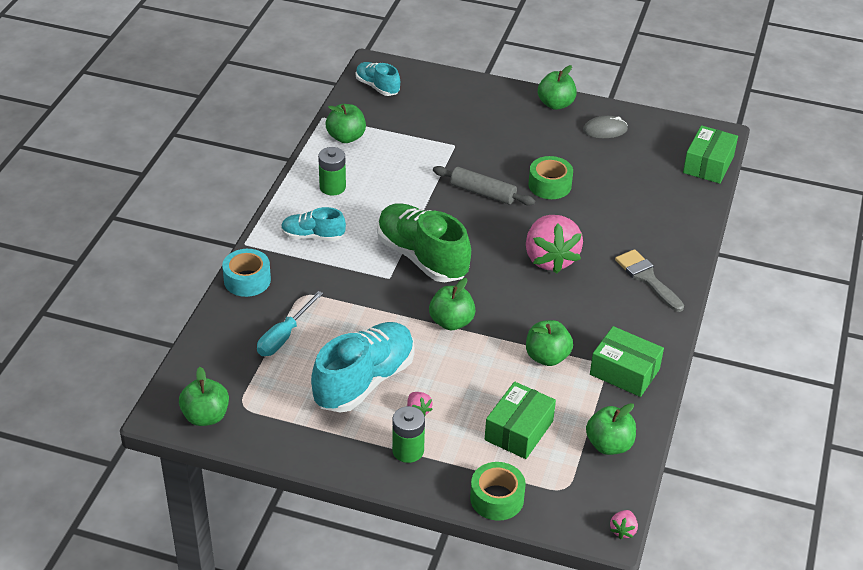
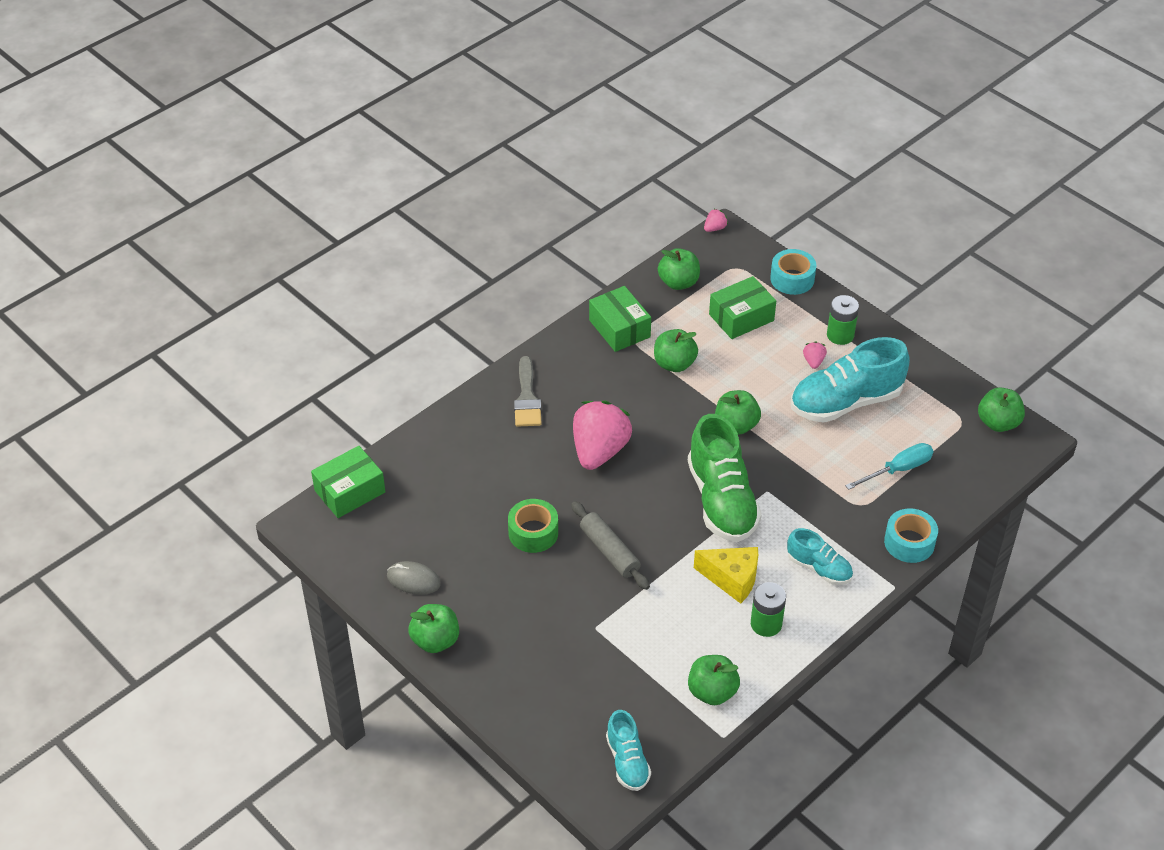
camera: 150 degrees left, 5 degrees up
(377, 206) = (732, 579): none -> yellow cheese
(497, 498) = (792, 279): green tape -> turquoise tape

